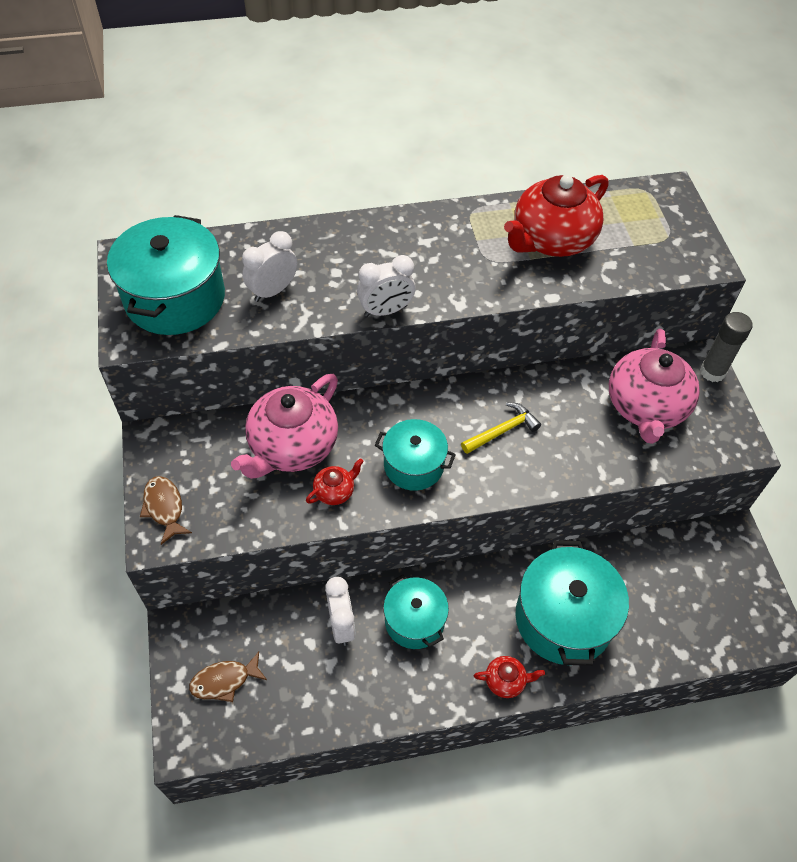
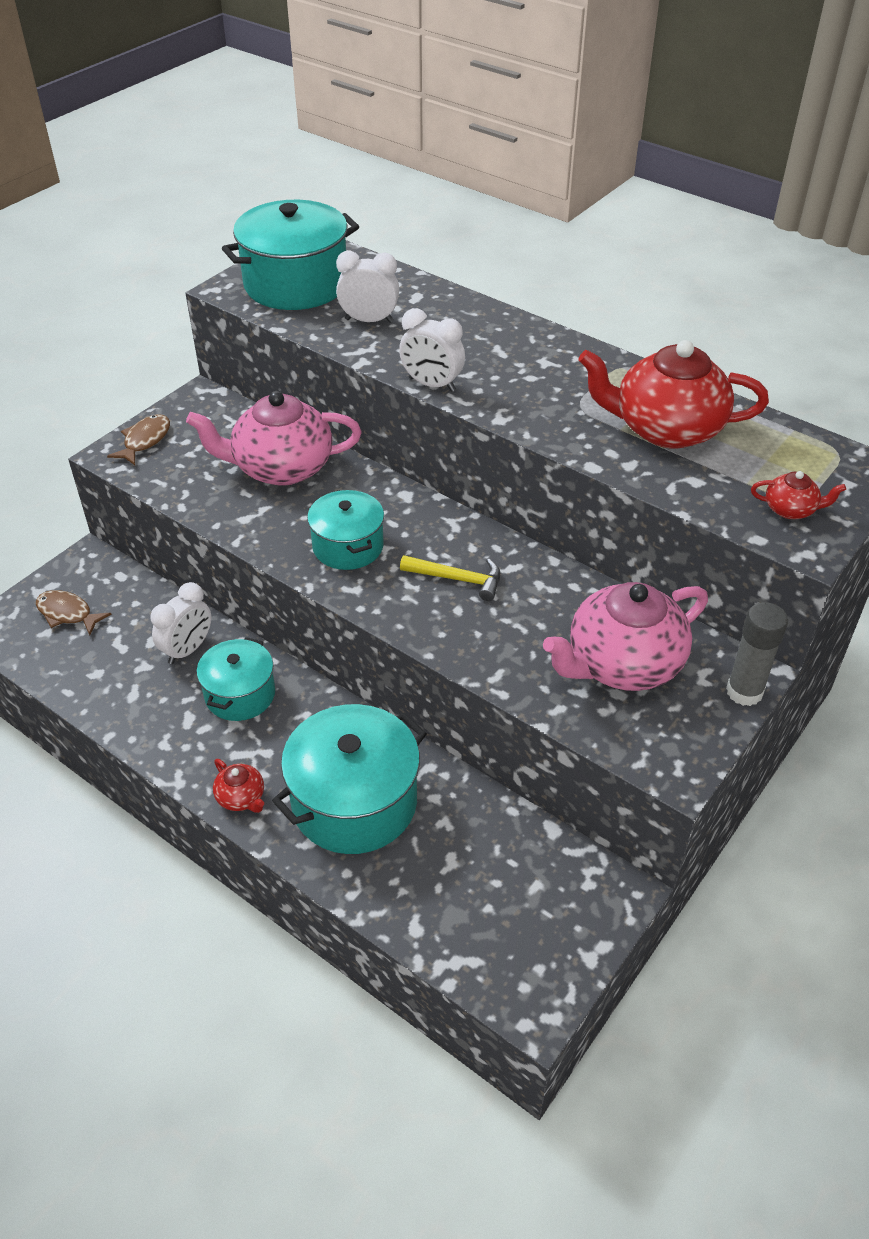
camera: 50 degrees right, 10 degrees down
(335, 491) = (265, 517): red teapot -> red teapot (791, 509)

